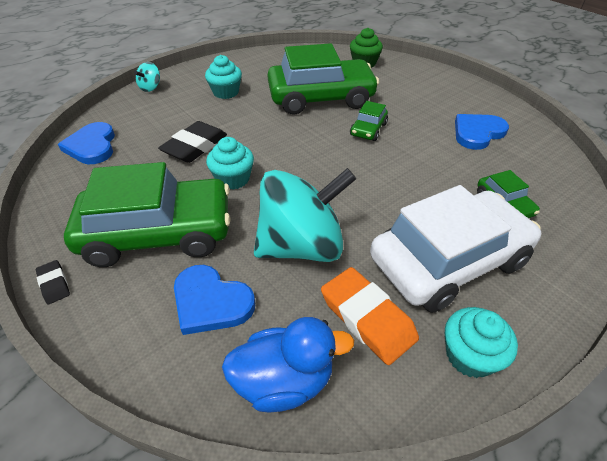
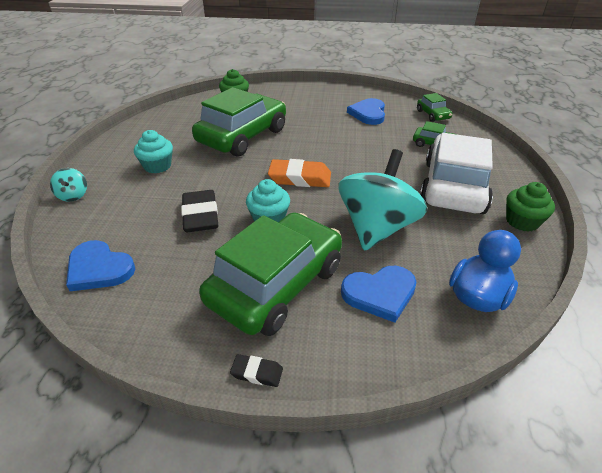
camera: 45 degrees left, 5 degrees down
(367, 318) = (463, 238): orange eraser -> orange eraser (300, 178)
(368, 129) = (306, 141): green car -> green car (433, 115)
(469, 355) = (522, 221): turquoise cupcake -> green cupcake

